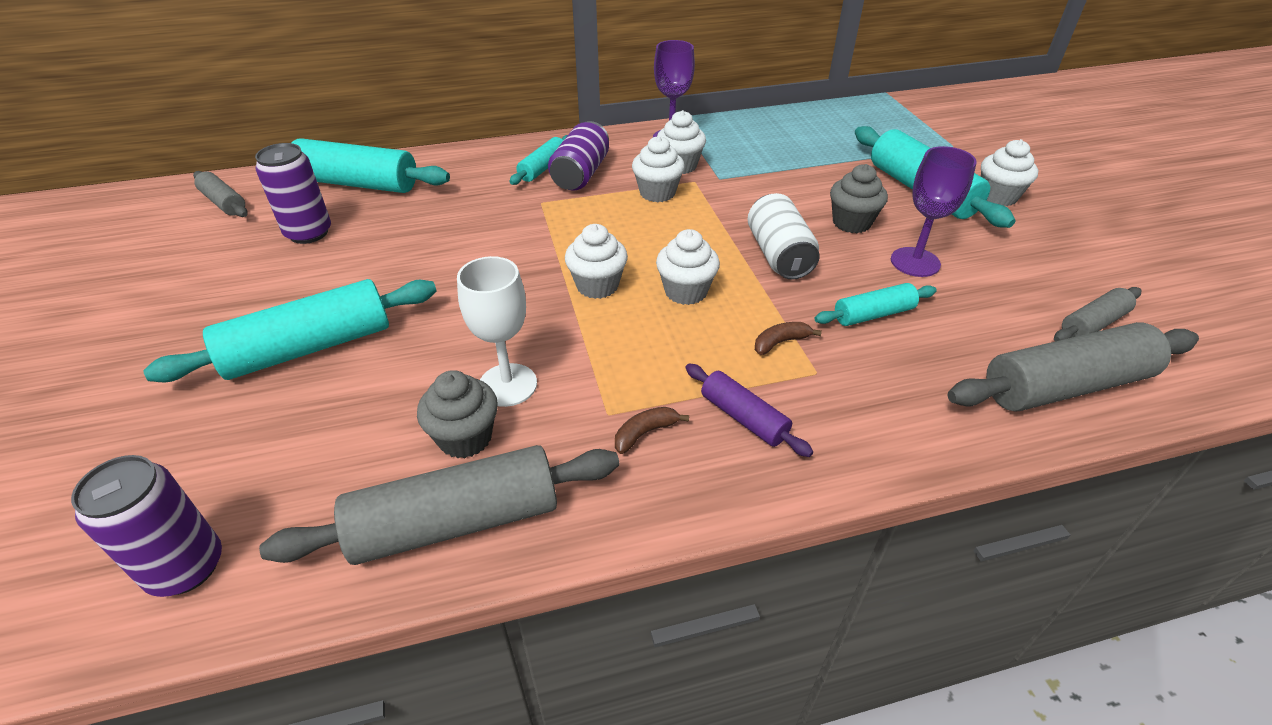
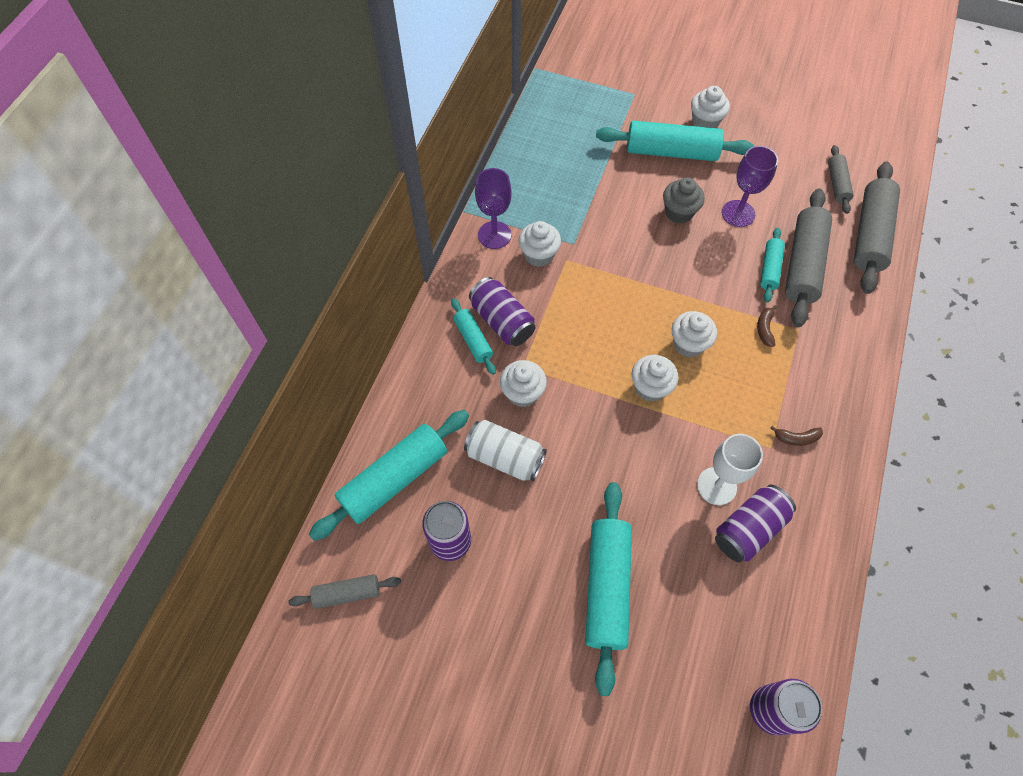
camera: 55 degrees left, 20 degrees up
(456, 522) = (810, 560): grey rolling pin -> grey rolling pin (803, 264)
(465, 438) = (749, 529): grey cupcake -> purple can
(645, 433) = (796, 438): brown banana -> brown banana turned 90 degrees counterclockwise
(657, 193) = (565, 290): white cupcake -> white cupcake (522, 393)
(743, 418) = (811, 385): purple rolling pin -> none
(779, 255) = (685, 273): white can -> white can (505, 457)

